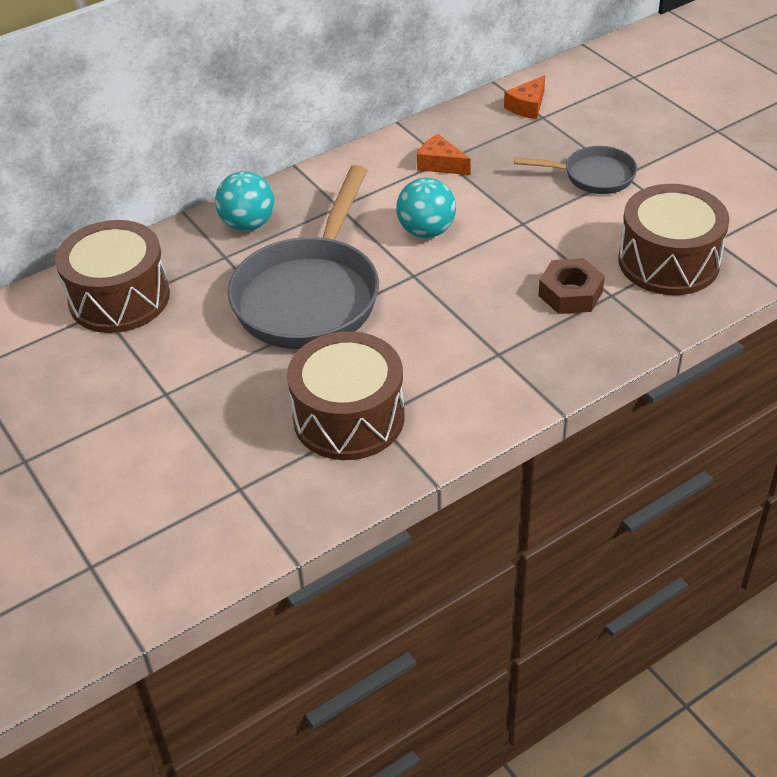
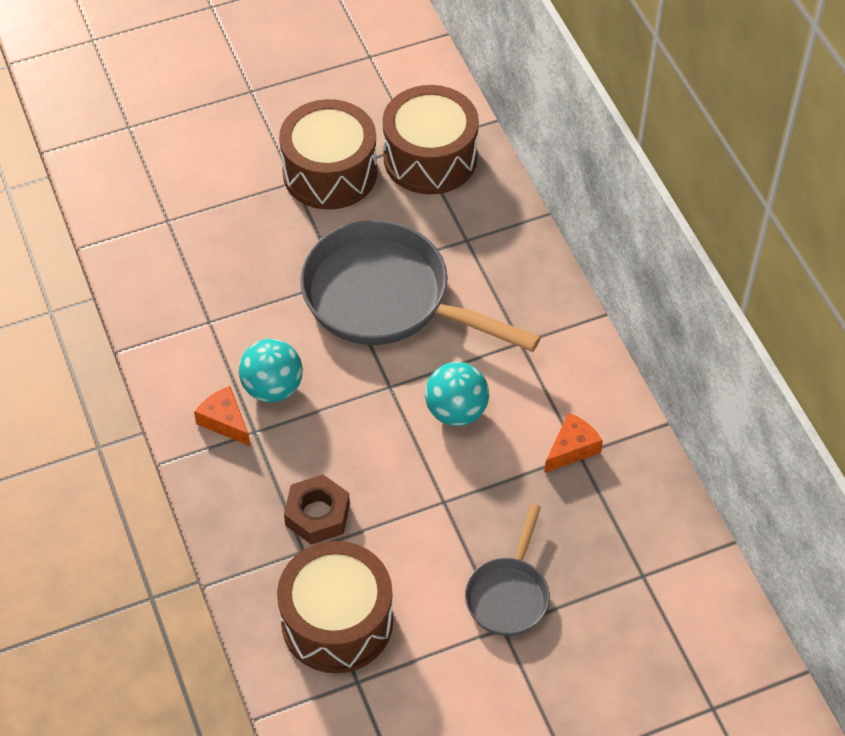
camera: 100 degrees right, 10 degrees up
(248, 224) = (512, 263): turquoise ball -> turquoise ball (272, 388)
(348, 417) = (217, 303): brown drum -> brown drum (330, 172)
(527, 106) = (669, 565): orange cheese -> orange cheese (225, 421)

